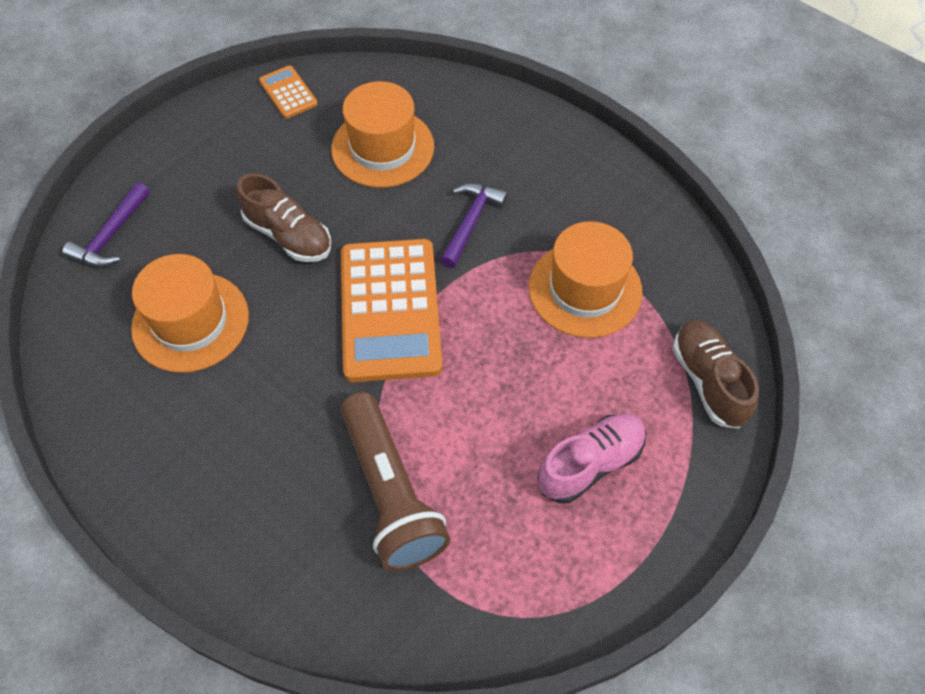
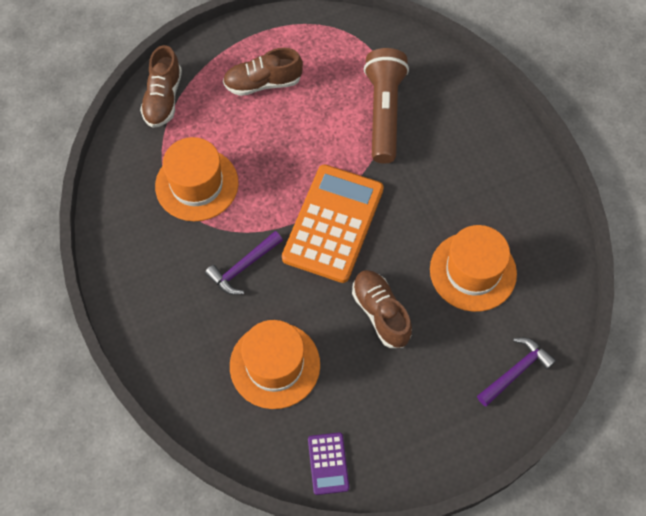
camera: 155 degrees left, 5 degrees up
(288, 92) = (328, 463): orange calculator -> purple calculator
(590, 464) = (263, 83): pink shoe -> brown shoe

